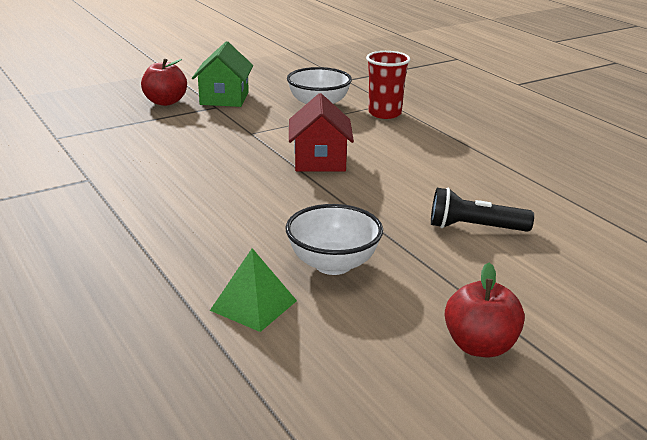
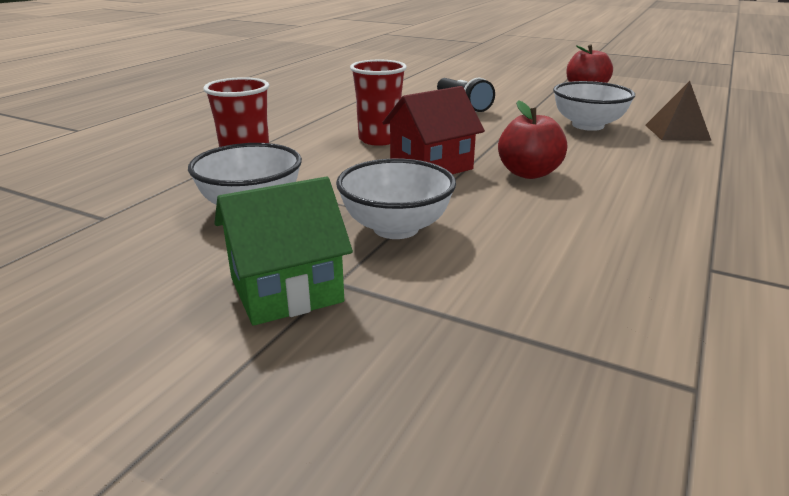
camera: 120 degrees left, 0 degrees up
(165, 102) = (369, 349): red apple -> red apple (528, 173)
(245, 128) = (396, 228): none -> white bowl
(253, 305) = (677, 132): green pyramid -> brown pyramid
(398, 160) = (379, 139): none -> red cup

